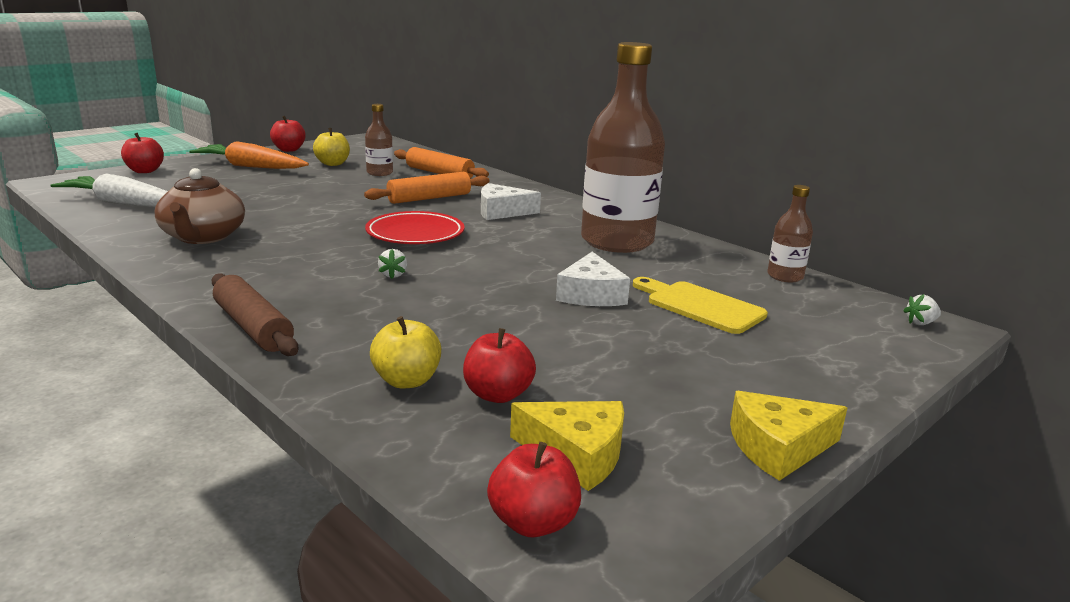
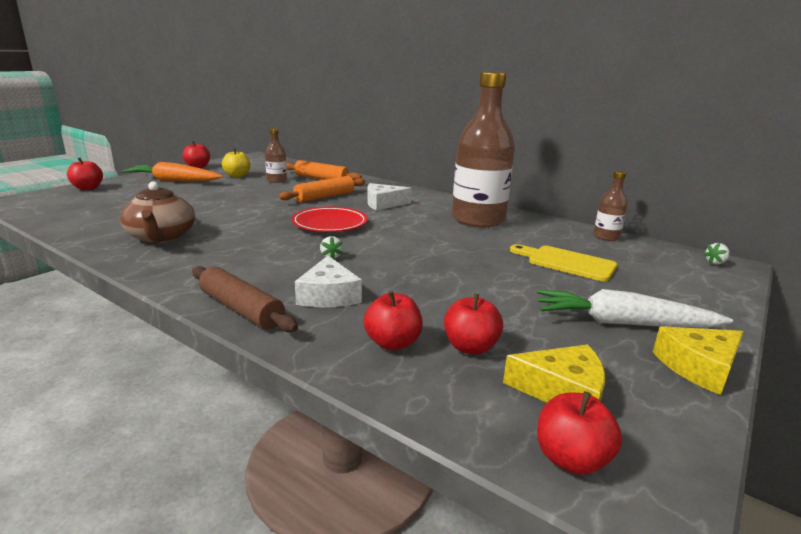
camera: 10 degrees left, 0 degrees up
(123, 203) = (80, 215): white carrot -> white carrot (622, 323)
(407, 381) = (392, 343): yellow apple -> red apple
(591, 294) = (486, 260): white cheese -> white cheese (328, 295)

